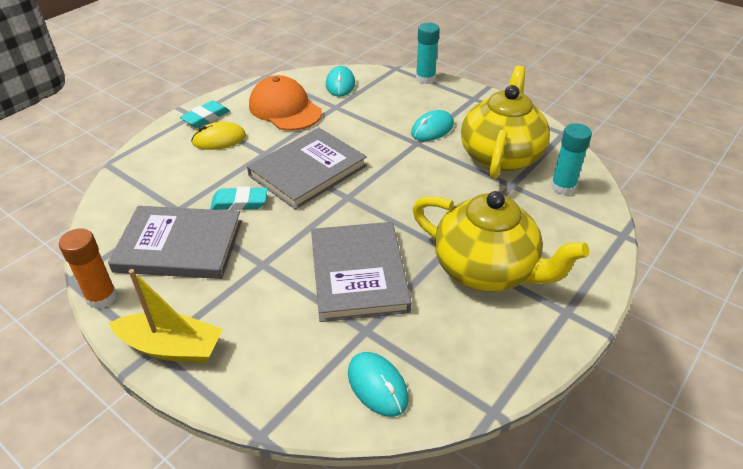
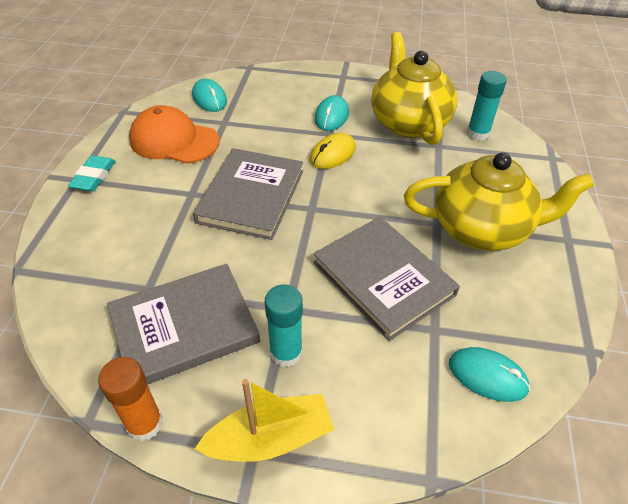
camera: 30 degrees left, 5 degrees up
(219, 139) = (130, 196): yellow mouse -> yellow mouse (333, 154)
(239, 202) = (209, 254): turquoise eraser -> none
(425, 79) = (285, 70): turquoise glue stick -> turquoise glue stick (286, 352)

